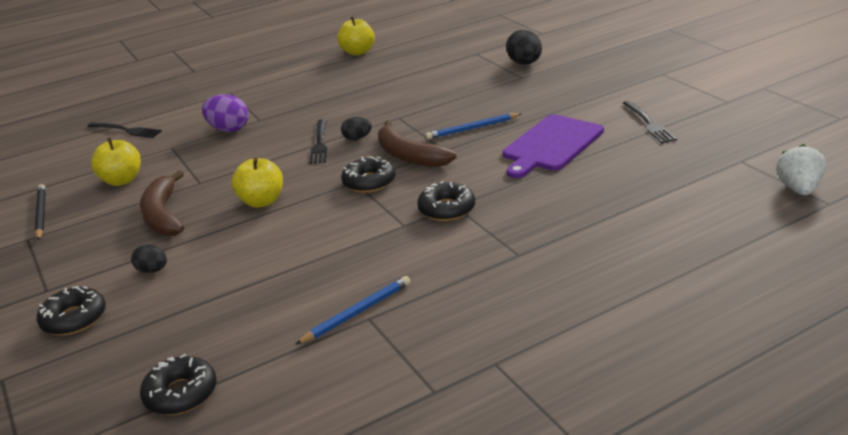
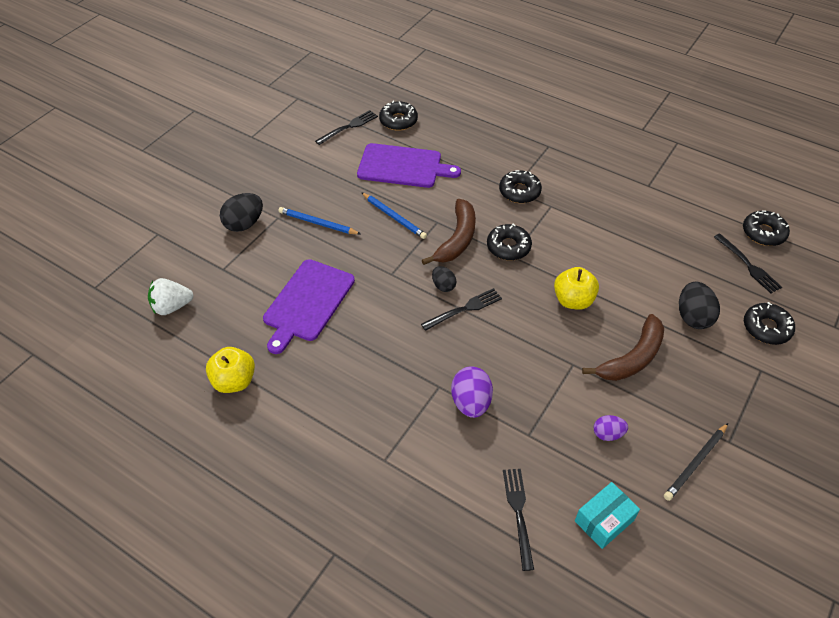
camera: 120 degrees left, 20 degrees up
(72, 160) = (604, 520): none -> turquoise box
(122, 180) = (607, 434): yellow apple -> purple egg
(152, 270) = (693, 317): black egg -> black egg, size x1.67
(155, 349) = (748, 265): none -> black fork
(357, 312) = (648, 192): blue pencil -> blue pencil (318, 223)
(403, 80) = (307, 303): none -> purple cutting board
(644, 155) = (398, 121): none -> black donut
(799, 189) = (414, 59): white strawberry -> white strawberry (172, 306)

